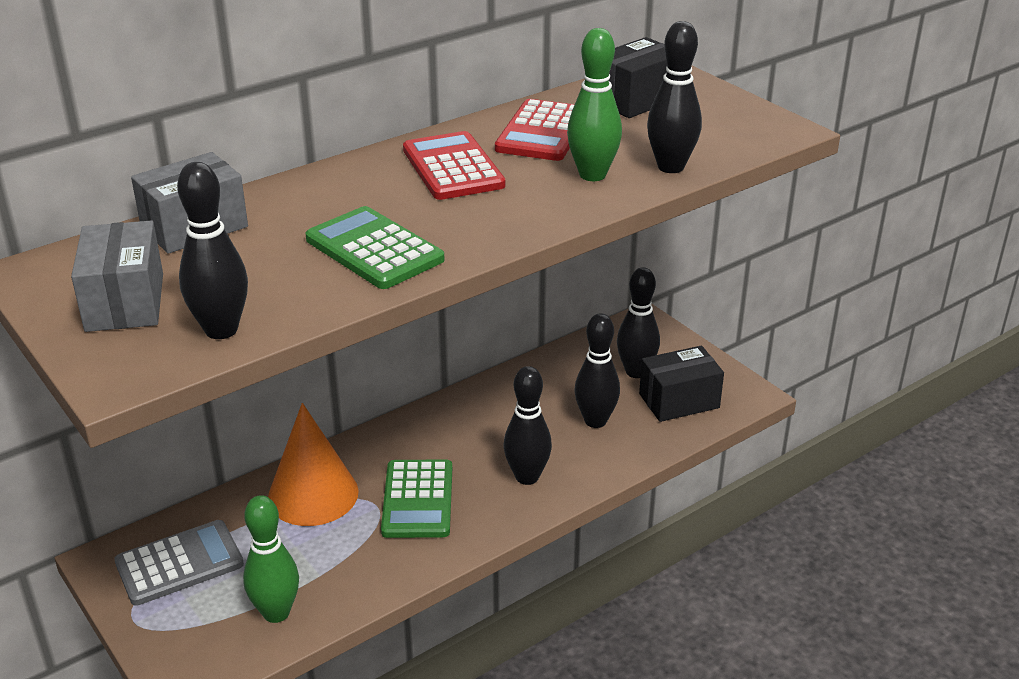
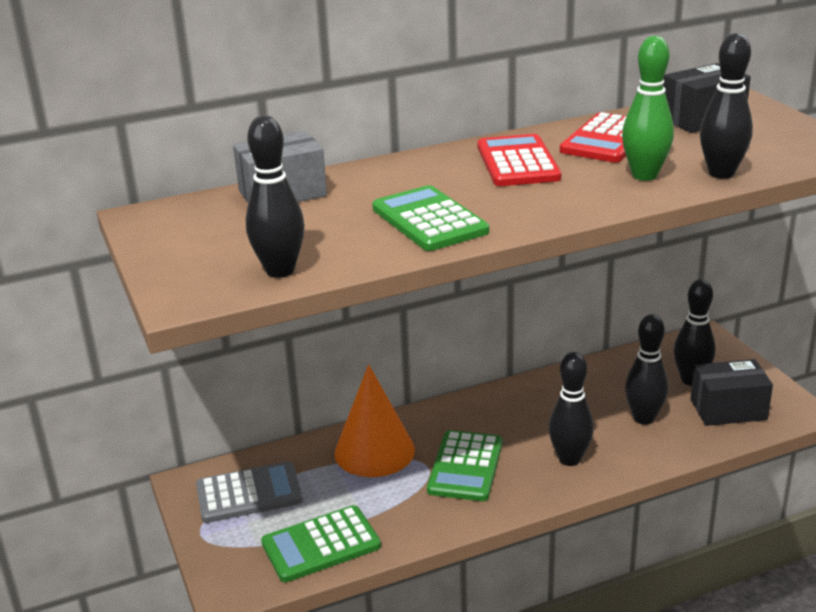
camera: 15 degrees right, 5 degrees down
(125, 302) = (208, 244): grey box -> none
(276, 613) = (321, 545): green bowling pin -> green calculator

